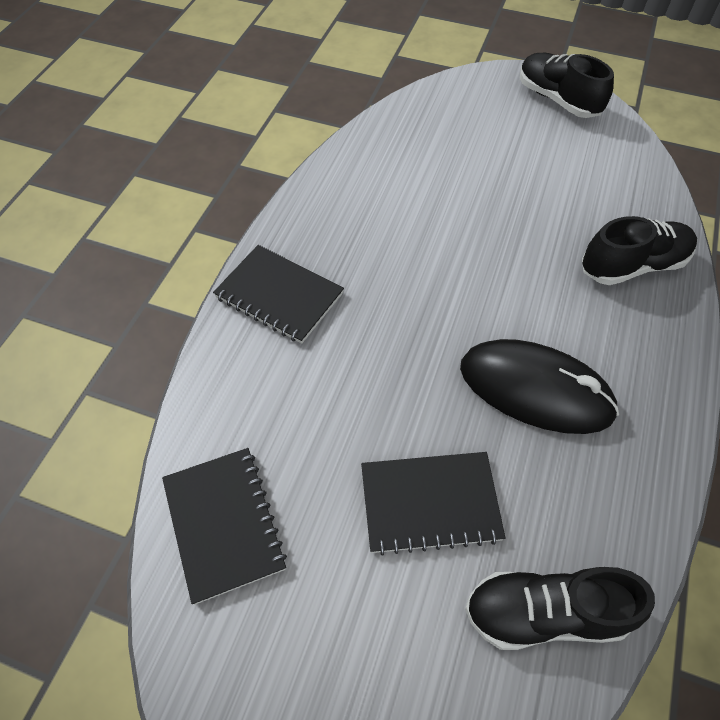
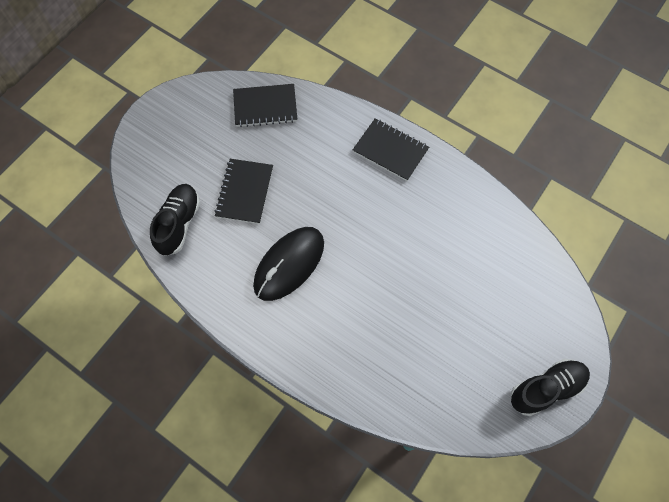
camera: 105 degrees right, 10 degrees up
(279, 296) = (390, 150): black notebook -> black notebook turned 75 degrees clockwise
(632, 265) = (360, 363): black shoe -> none

